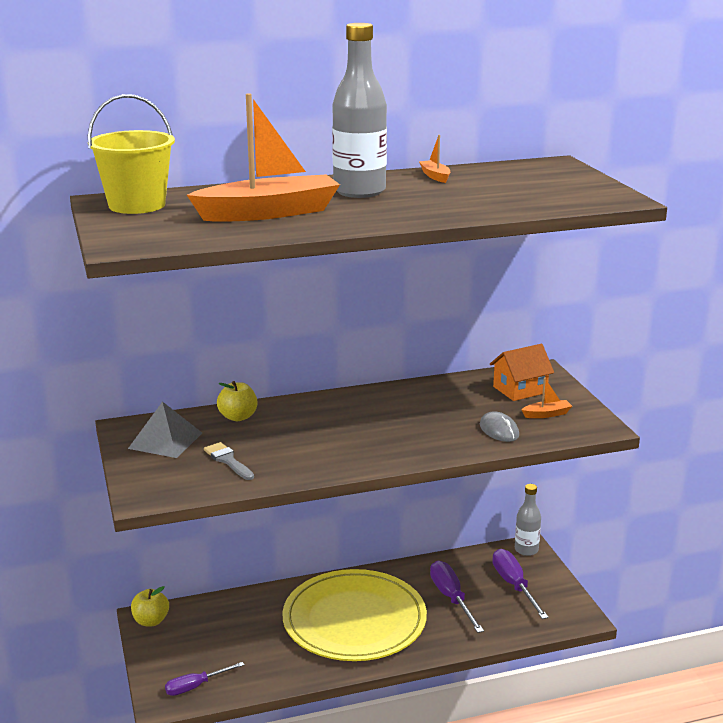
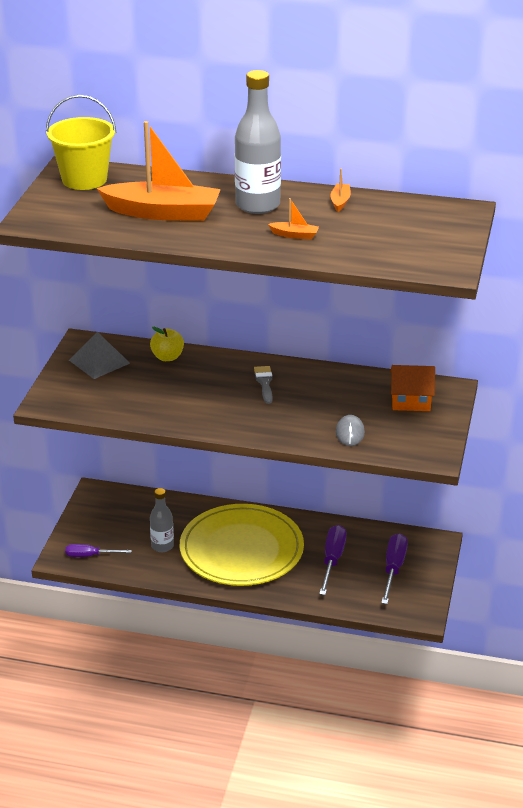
camera: 30 degrees right, 10 degrees up
(151, 621) = (97, 495): yellow apple -> none
(228, 460) = (126, 393): grey brush -> grey brush (264, 383)
(526, 550) = (434, 543): grey bottle -> grey bottle (162, 546)
(547, 414) = (405, 431): orange boat -> orange boat (294, 235)

